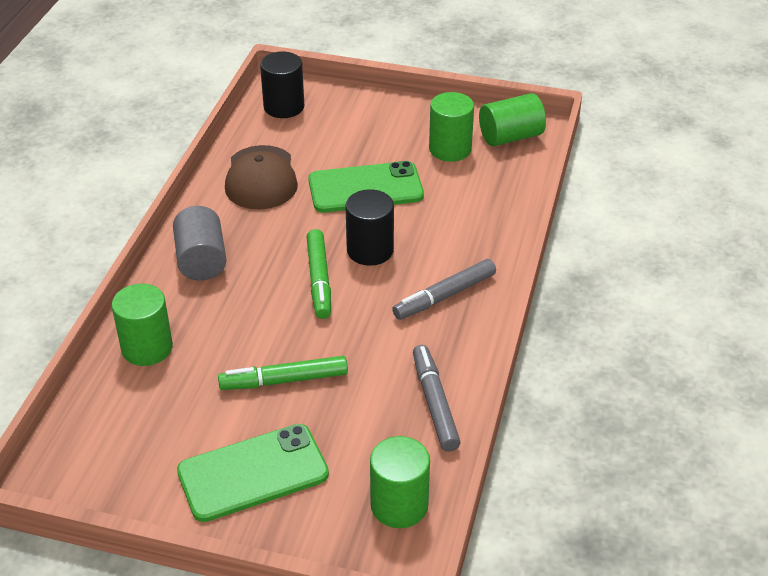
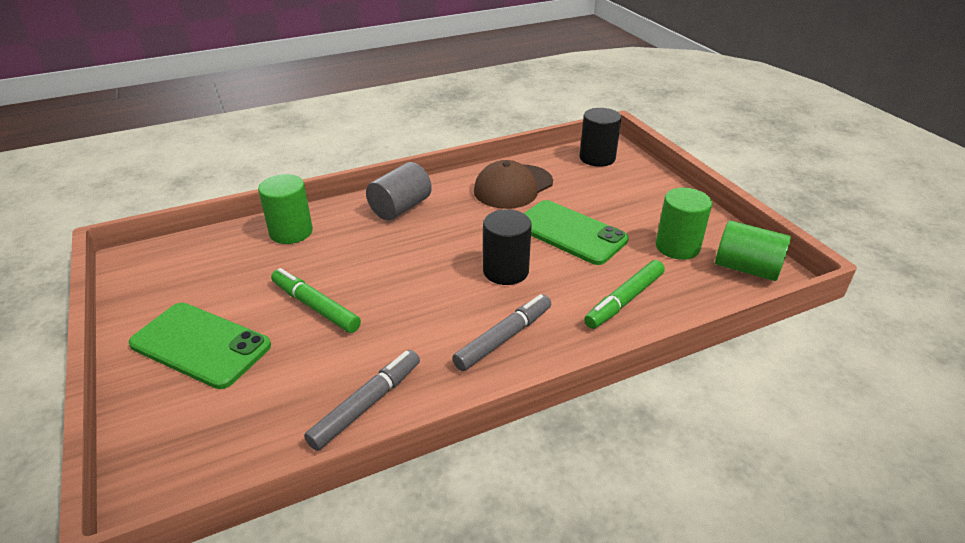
camera: 50 degrees right, 5 degrees down
(319, 280) = (442, 265): green marker -> green marker (624, 300)
(399, 505) = (220, 452): green cylinder -> none
(444, 296) = (504, 338): grey marker -> grey marker turned 120 degrees clockwise

